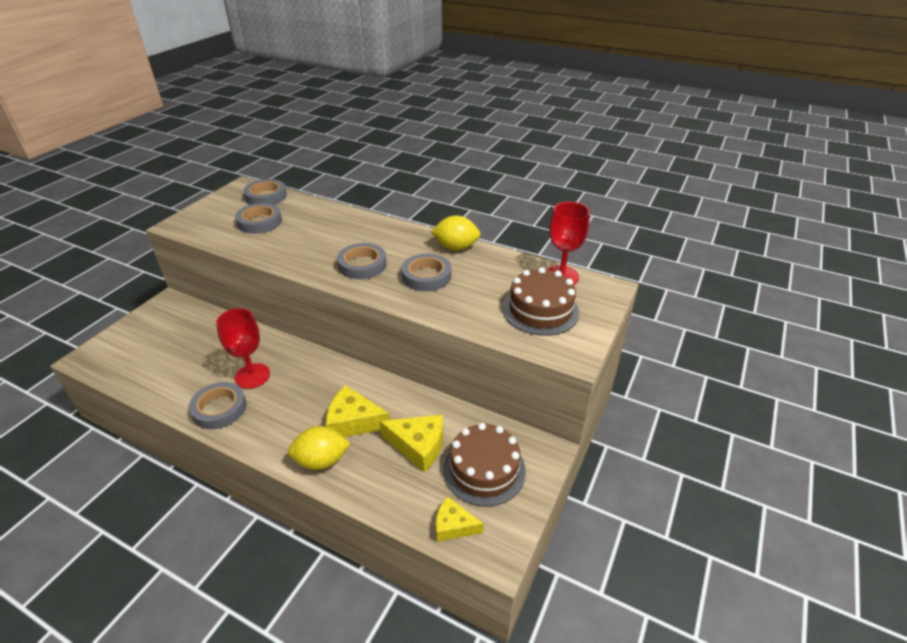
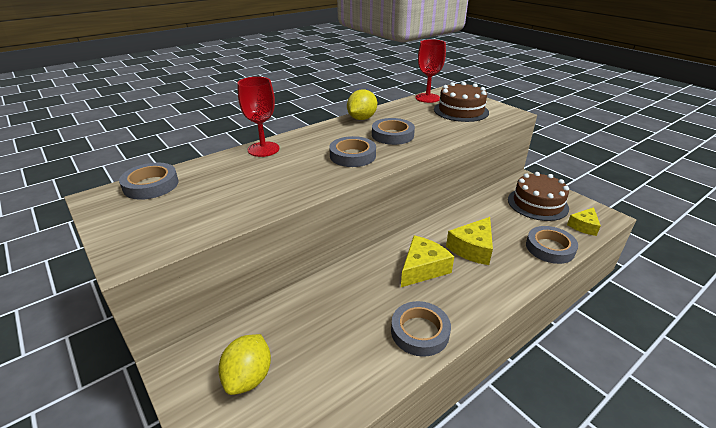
camera: 65 degrees left, 5 degrees down
(252, 376) = (381, 300): red goblet -> red goblet (263, 149)
(259, 222) = (207, 196): grey tape -> grey tape (550, 248)
(321, 460) = (512, 273): yellow lemon -> yellow lemon (248, 377)
(418, 446) = (509, 224): yellow cheese -> yellow cheese (422, 268)

